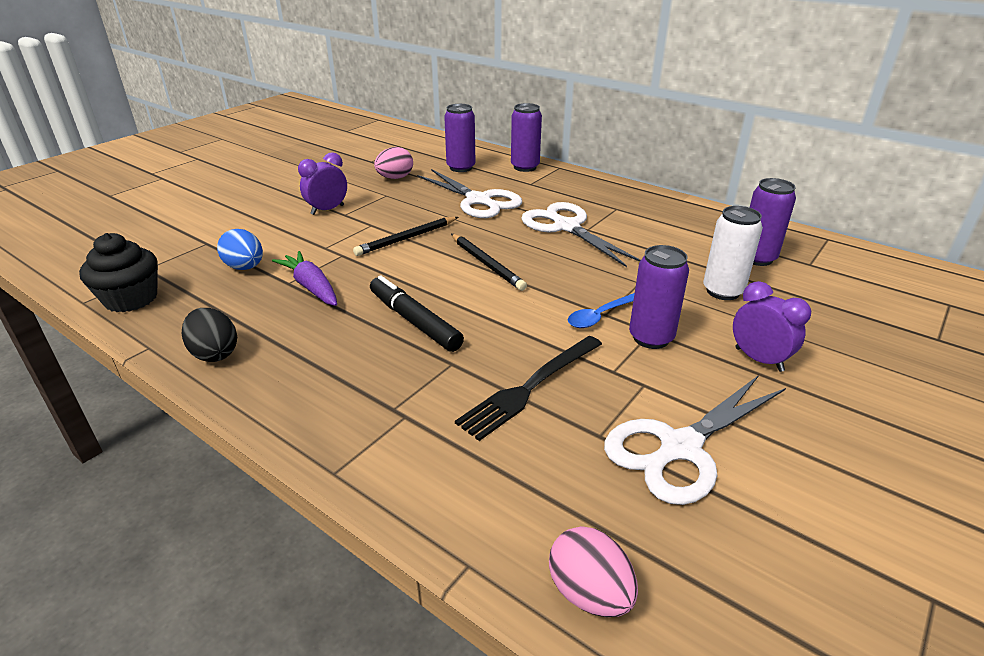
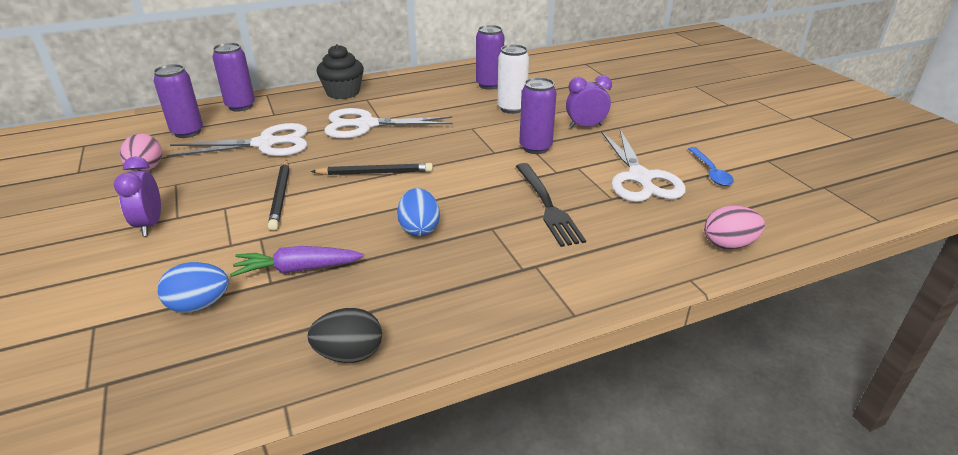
camera: 60 degrees left, 0 degrees up
(131, 299) = (152, 410): black cupcake -> black cupcake (343, 92)
(414, 321) = (419, 229): black marker -> blue egg
(601, 315) = (495, 154): blue spoon -> blue spoon (710, 172)

